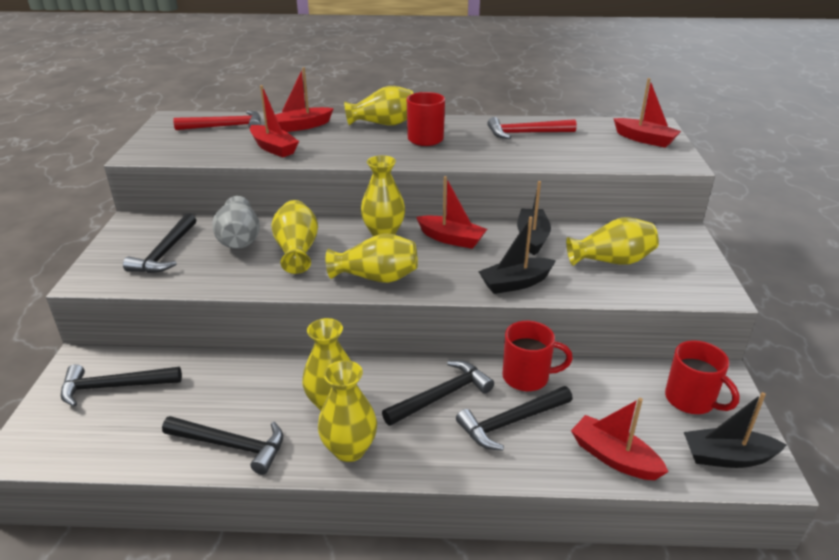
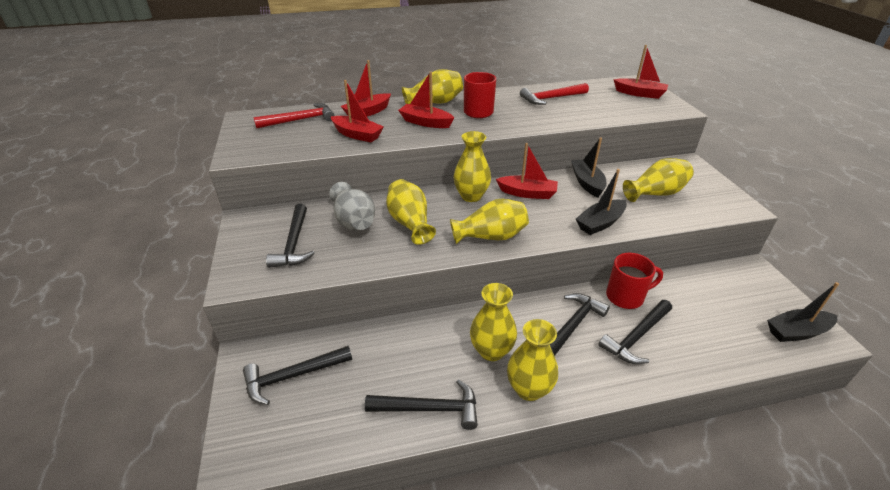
camera: 15 degrees left, 5 degrees up
(614, 457) = (724, 349): red boat -> red boat (425, 122)
(691, 400) = (747, 292): red mug -> none

